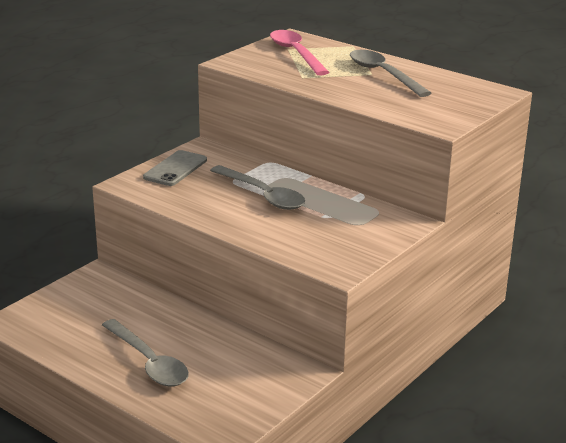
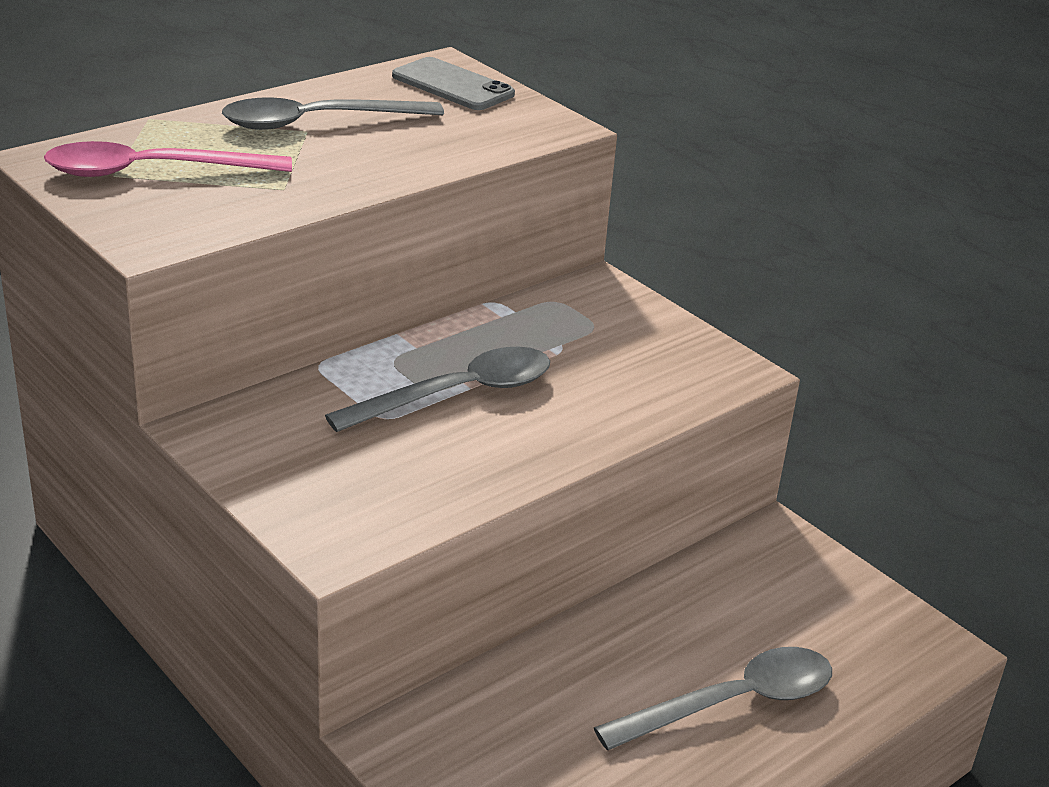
camera: 80 degrees left, 5 degrees up
(175, 169) = (295, 475): grey phone -> grey phone (452, 85)

